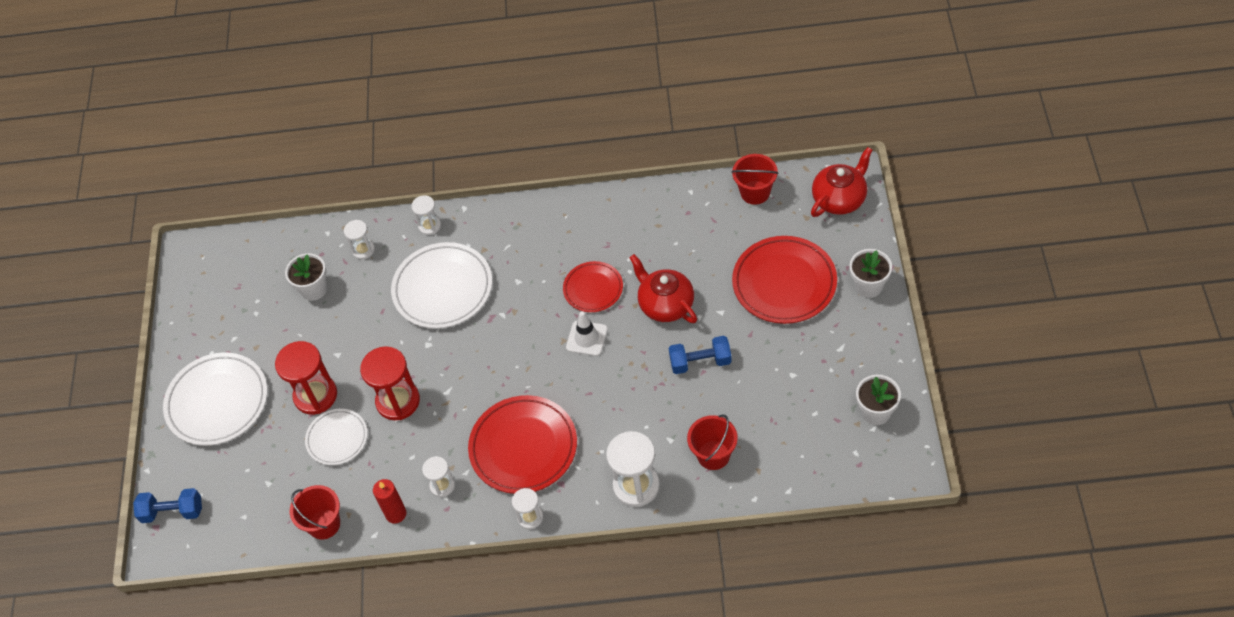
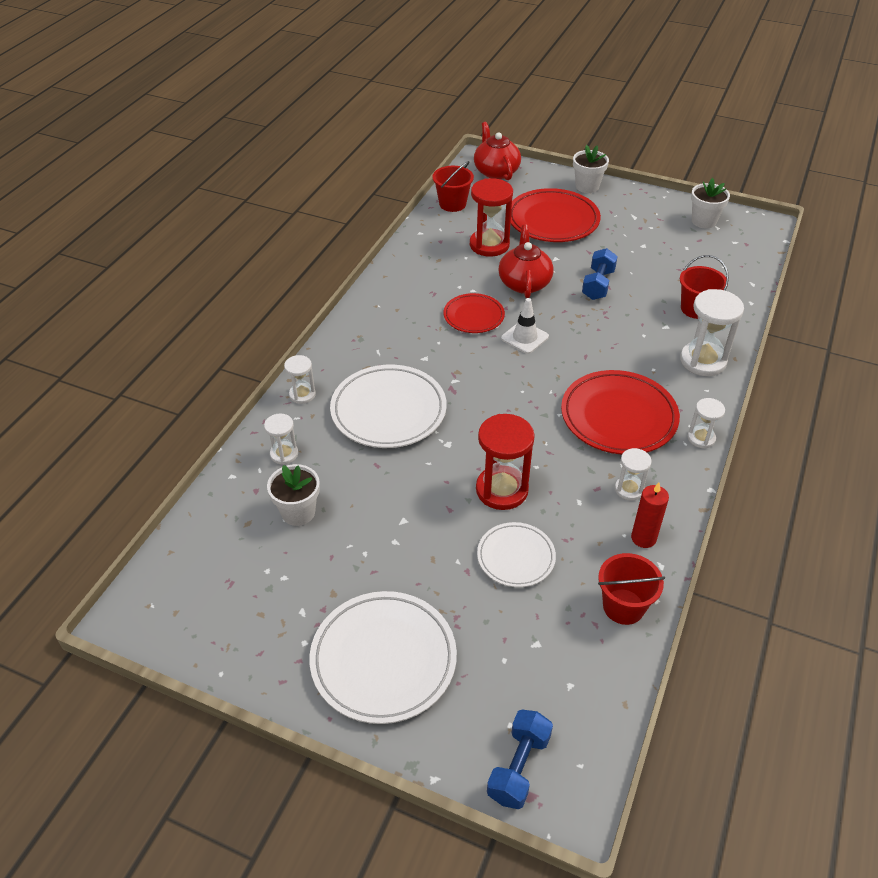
camera: 70 degrees left, 10 degrees down
(315, 395) = (444, 558): red hourglass -> red hourglass (489, 245)
(665, 304) = (524, 283): red teapot -> red teapot turned 105 degrees clockwise

